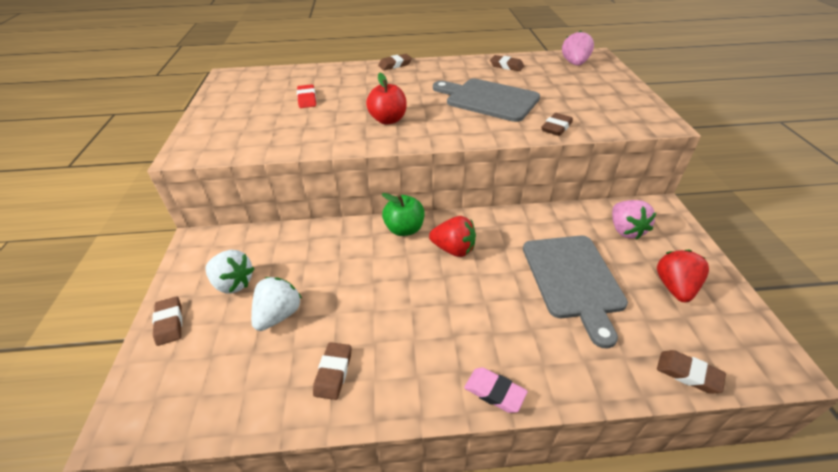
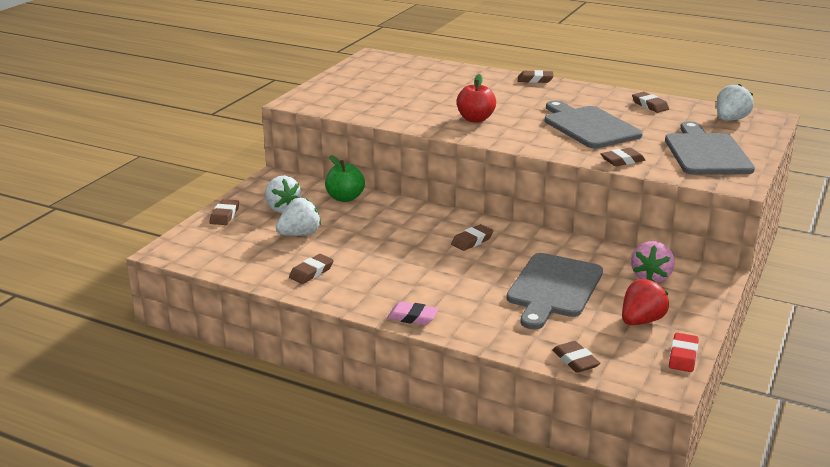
camera: 30 degrees right, 15 degrees down
(307, 99) = (422, 88): red eraser -> red eraser (683, 356)
(404, 229) = (444, 217): green apple -> green apple (345, 198)
(453, 249) = (472, 241): red strawberry -> brown eraser
(494, 392) = (412, 317): pink eraser -> pink eraser turned 45 degrees counterclockwise
(574, 64) = (730, 120): pink strawberry -> white strawberry
(601, 99) = (706, 153): none -> grey cutting board

